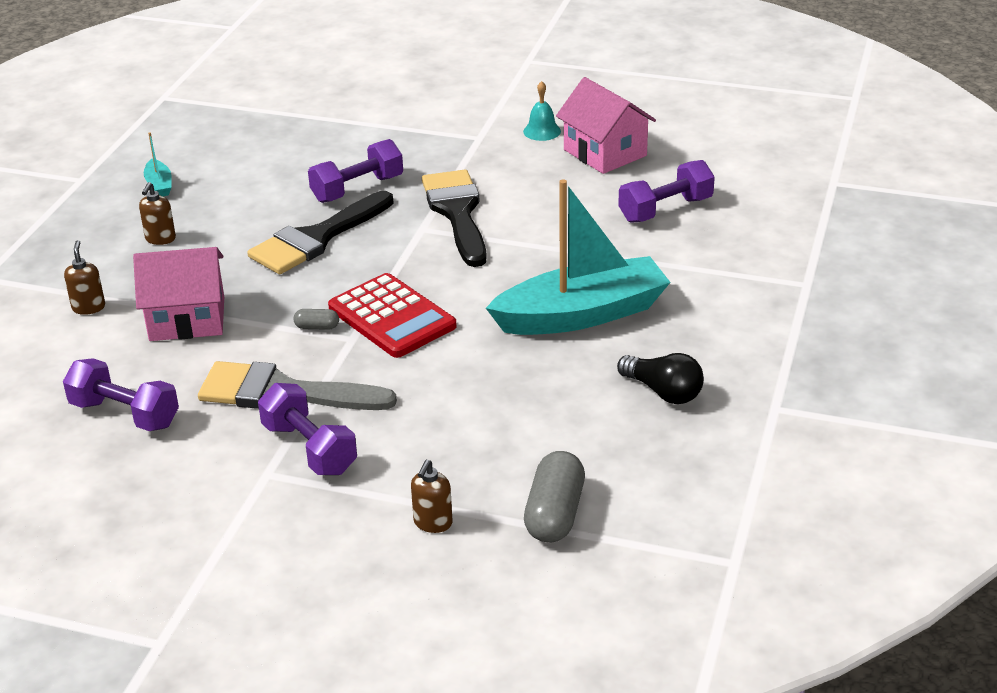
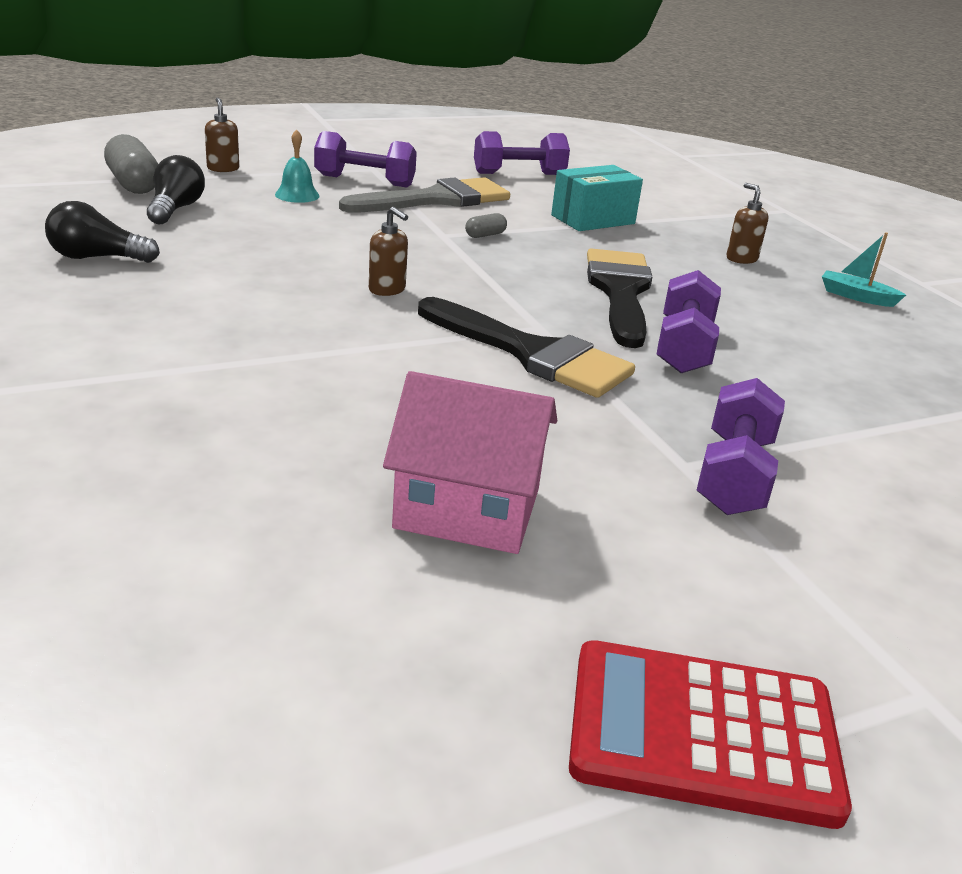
camera: 135 degrees right, 5 degrees down
(88, 307) = (675, 211): brown soap dispenser -> brown soap dispenser (387, 290)
(187, 319) = (593, 219): pink house -> turquoise box
(392, 317) = (435, 254): red calculator -> red calculator (702, 733)
(542, 131) = (620, 513): turquoise bell -> turquoise bell (297, 195)
(548, 449) = (175, 209): none -> black light bulb
(581, 314) = (249, 294): turquoise boat -> none
(665, 210) = (263, 439): purple dumbbell -> purple dumbbell (733, 475)

